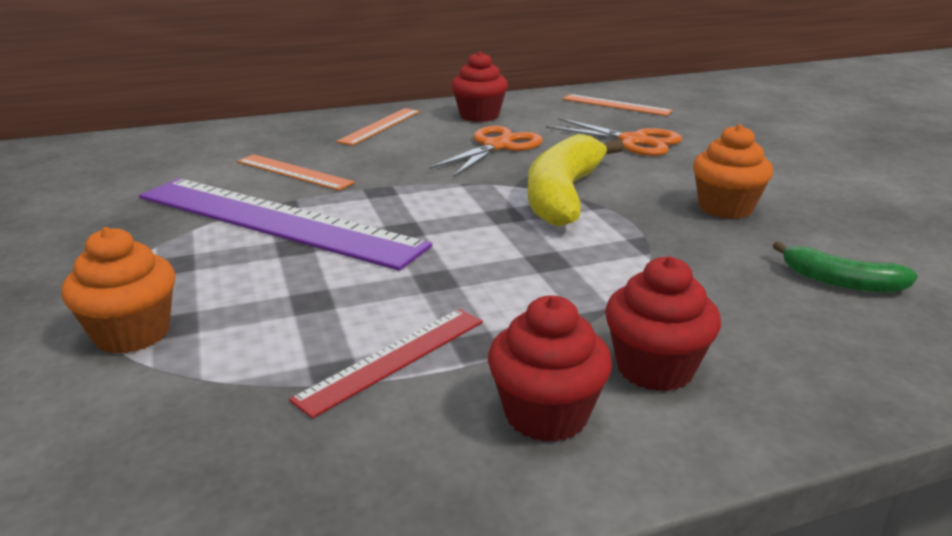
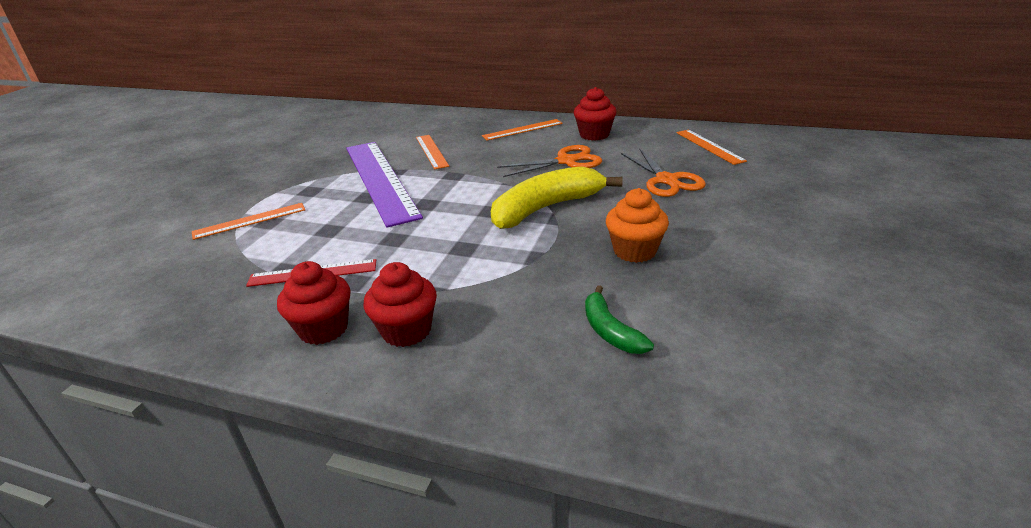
camera: 40 degrees right, 5 degrees up
(132, 333) = (250, 221): orange cupcake -> orange ruler

